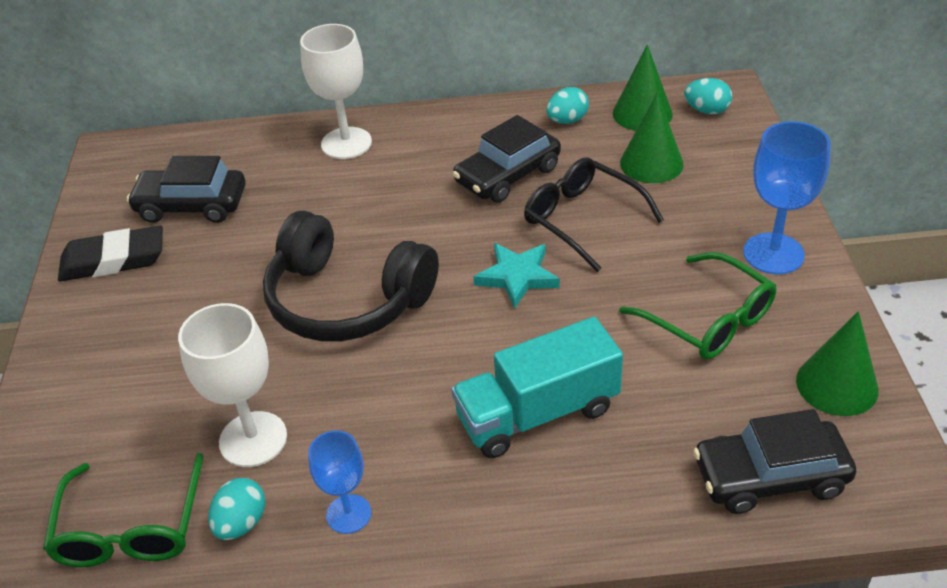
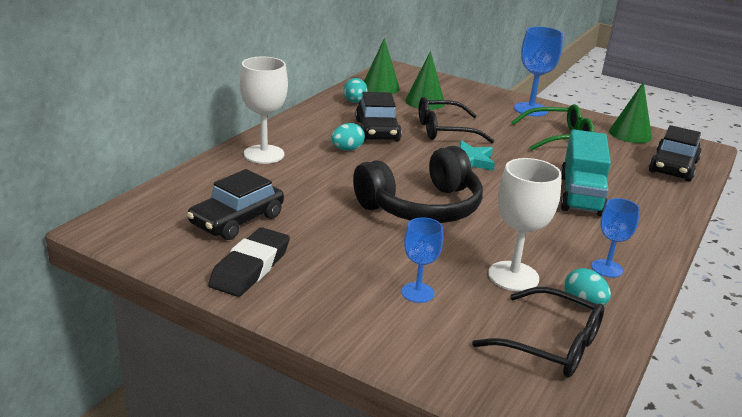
camera: 60 degrees left, 15 degrees down
(131, 528) = (551, 345): green glasses -> black glasses
(156, 383) = (417, 292): none -> blue goblet
(706, 110) = (403, 77): turquoise egg -> turquoise egg (347, 149)

